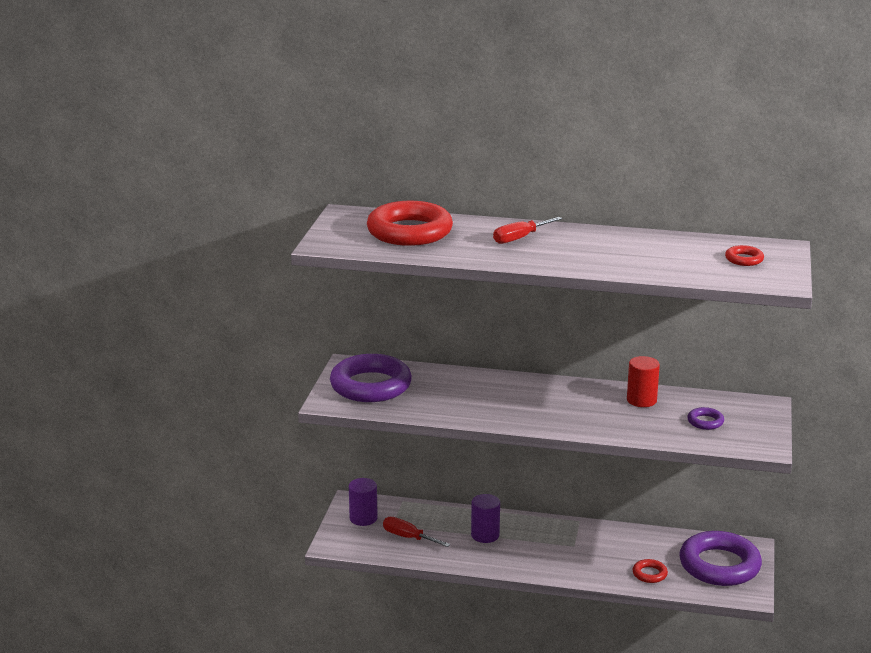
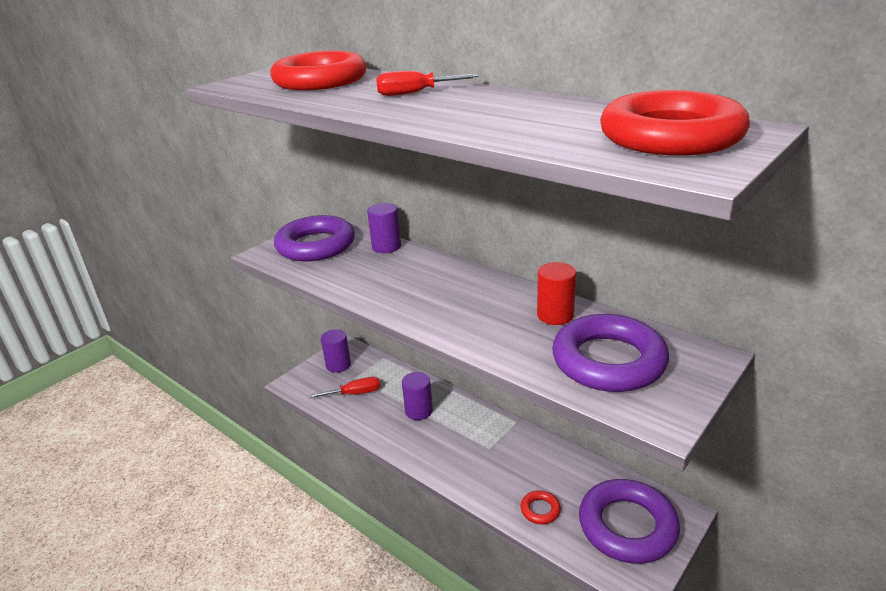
camera: 30 degrees right, 5 degrees up
(408, 537) = (354, 393): red screwdriver -> red screwdriver turned 105 degrees clockwise
(441, 374) = (386, 246): none -> purple cylinder
(705, 422) = (608, 361): purple ring -> purple ring, size x2.34
(744, 259) = (670, 136): red ring -> red ring, size x2.34

